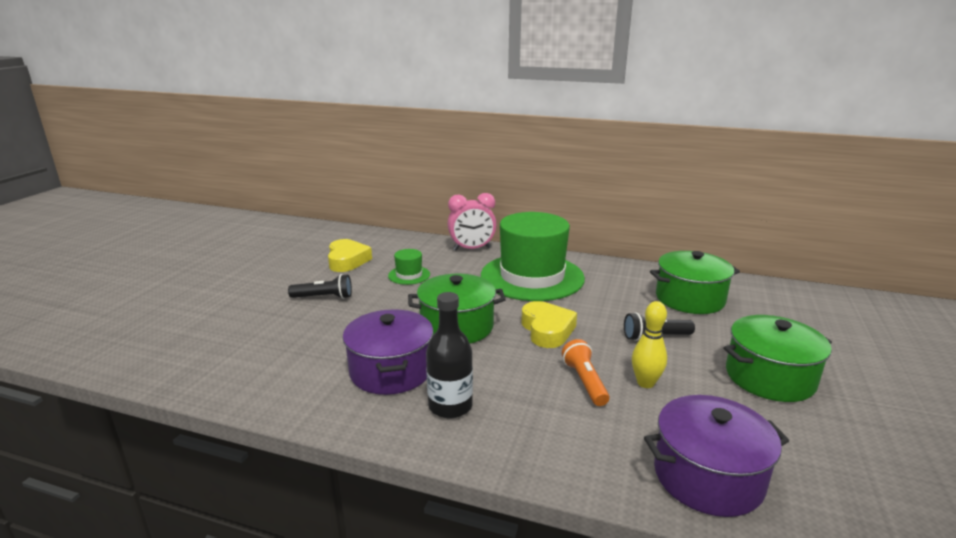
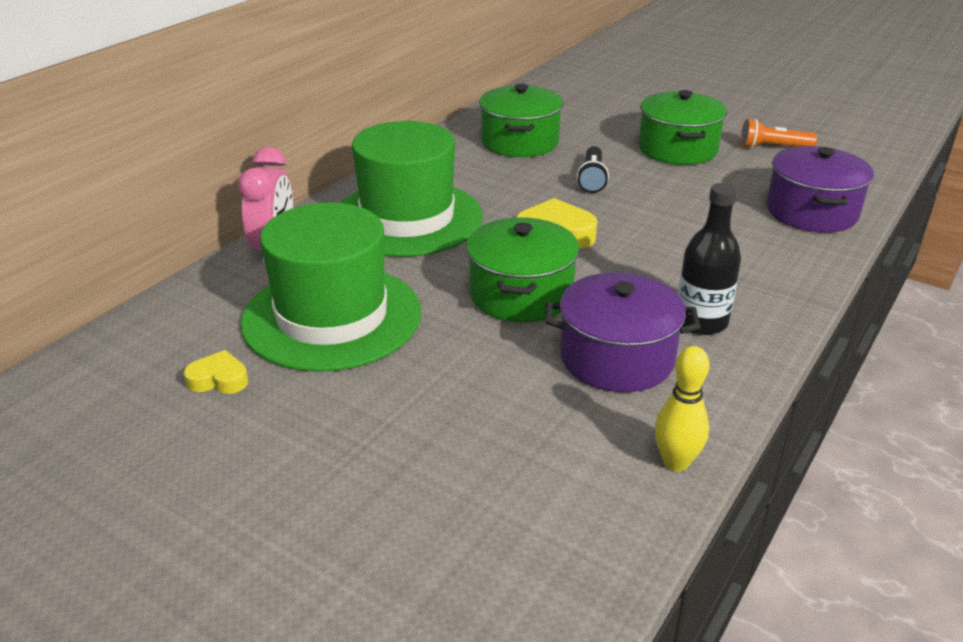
camera: 75 degrees left, 10 degrees up
(323, 297) = (362, 413): black flashlight -> none
(347, 260) = (218, 379): yellow heart -> yellow heart, size x0.60
(409, 275) = (332, 317): green hat -> green hat, size x2.45
(585, 382) = (668, 234): orange flashlight -> orange flashlight (773, 147)
(645, 383) = (676, 204): yellow bowling pin -> yellow bowling pin (676, 462)

